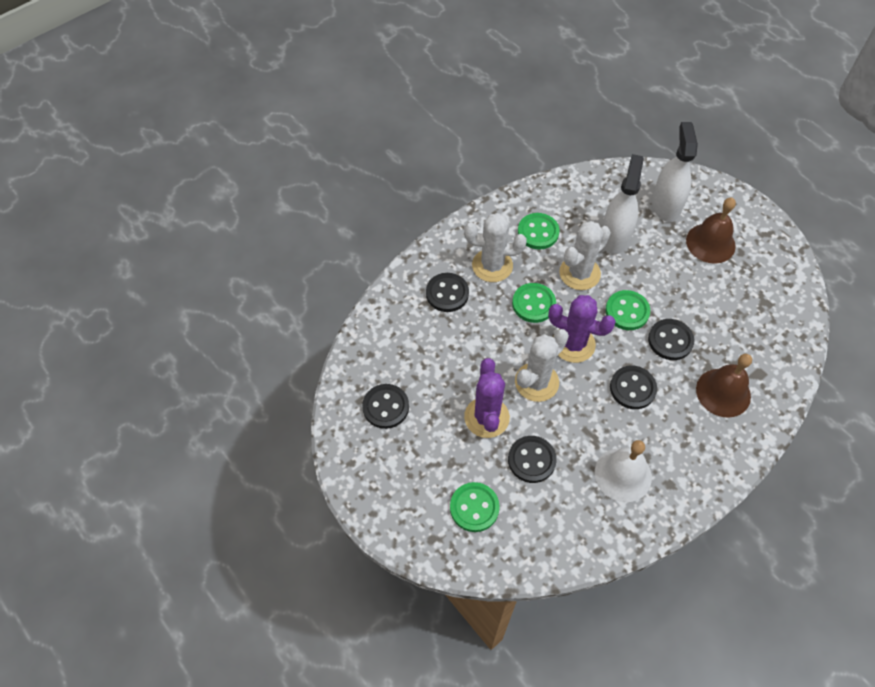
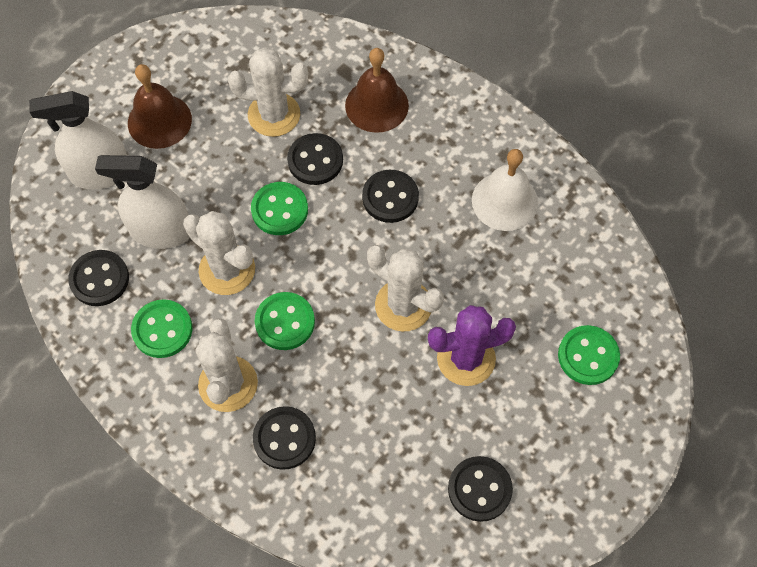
camera: 100 degrees left, 5 degrees up
(531, 460) = (511, 299): black button -> black button (99, 279)
(573, 344) = (339, 268): purple cactus -> none
(715, 317) = (274, 115): none -> white cactus

